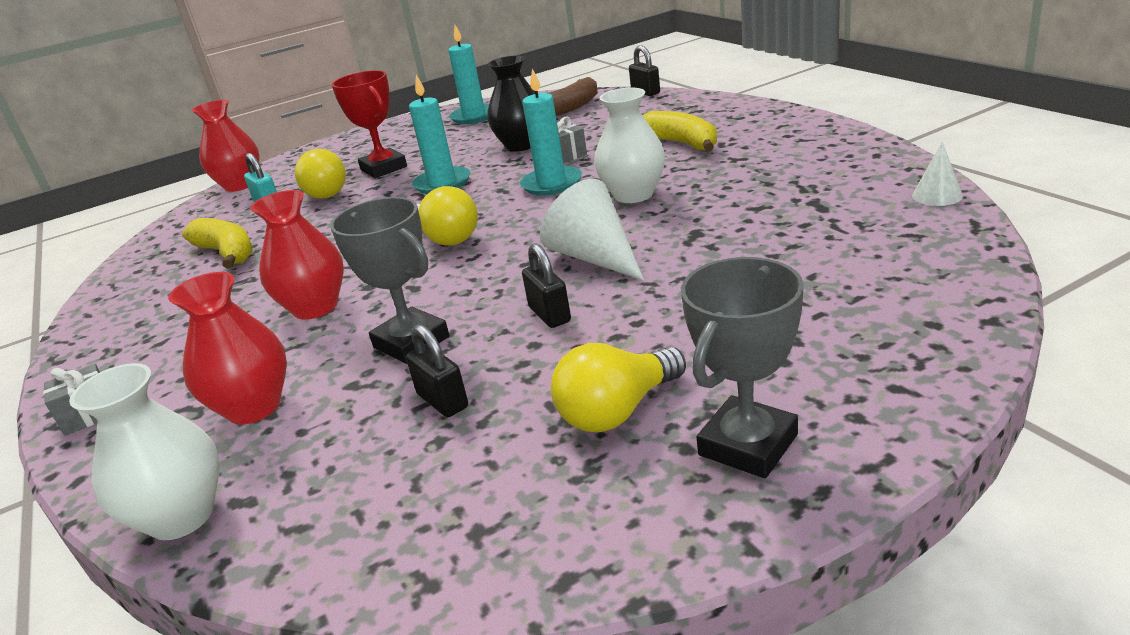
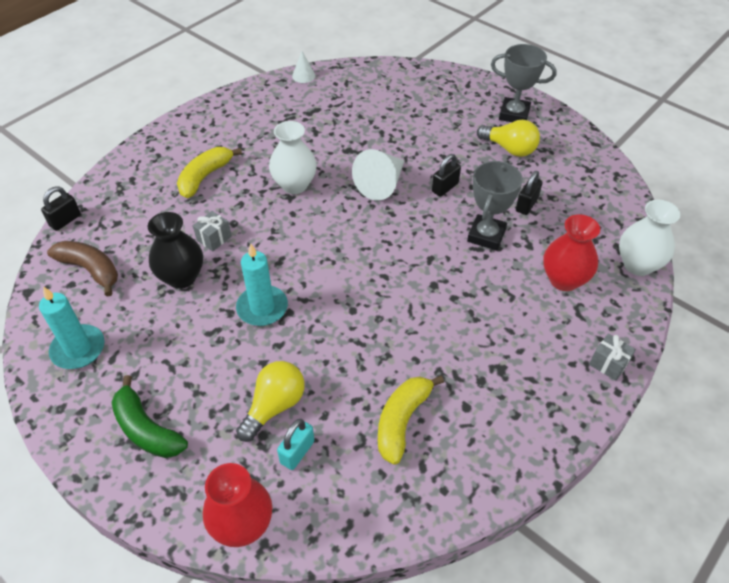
camera: 115 degrees left, 20 degrees up
(315, 307) = (465, 302): red vase -> none
(365, 147) = (146, 429): none -> green banana
(384, 168) = (217, 376): red trophy -> none
(447, 238) = (362, 266): yellow light bulb -> none
(551, 184) = (272, 232): turquoise candle -> none

